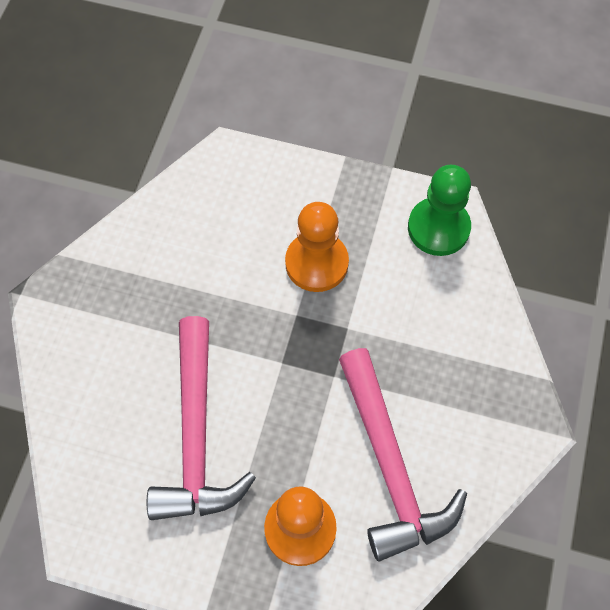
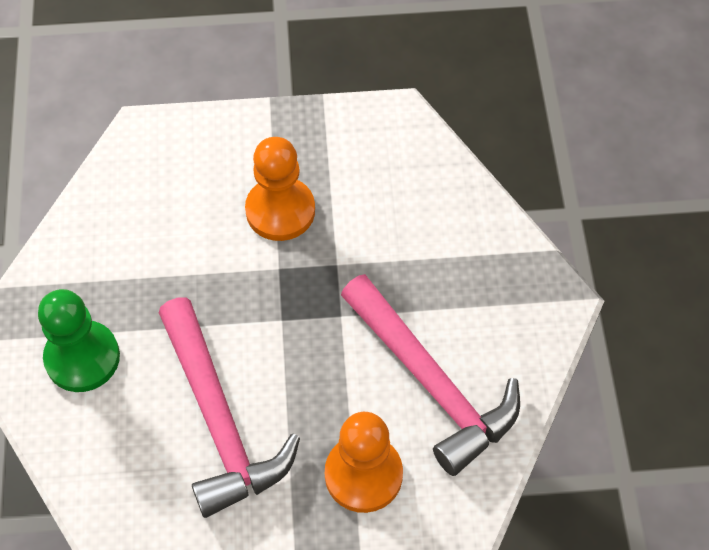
camera: 20 degrees left, 5 degrees down
(438, 228) = (392, 138): green pawn -> green pawn (82, 358)

